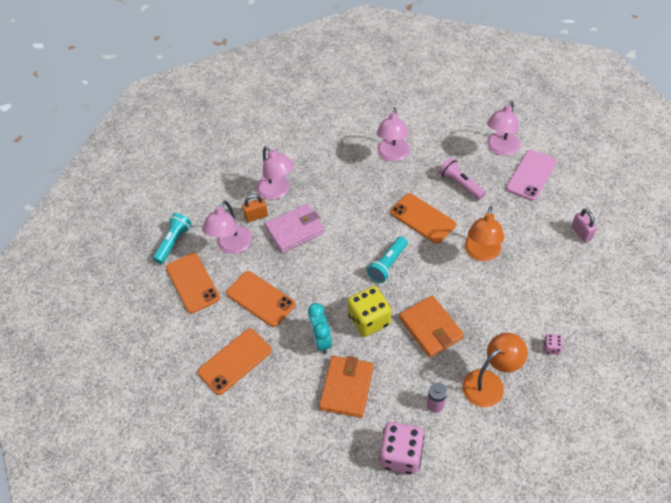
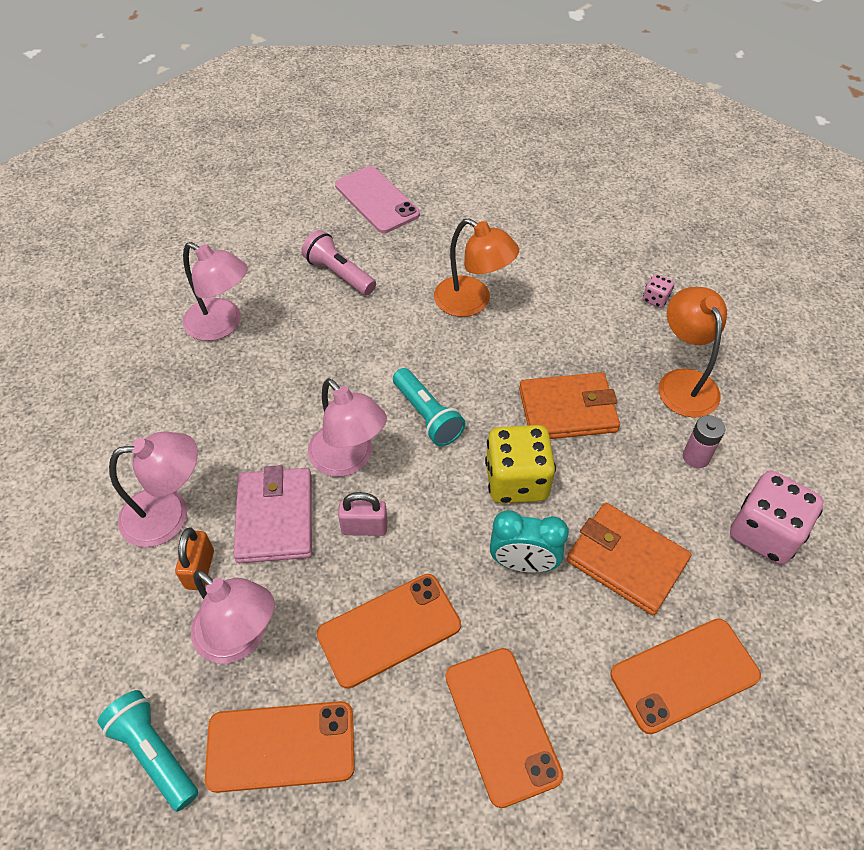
camera: 70 degrees left, 0 degrees up
(422, 218) = (369, 340): orange phone -> orange phone (684, 675)
(460, 184) = (339, 274): pink flashlight -> pink flashlight turned 60 degrees clockwise
(500, 149) = (309, 208): pink lamp -> pink lamp (348, 460)
(581, 233) = (499, 197): pink padlock -> pink padlock (364, 527)

